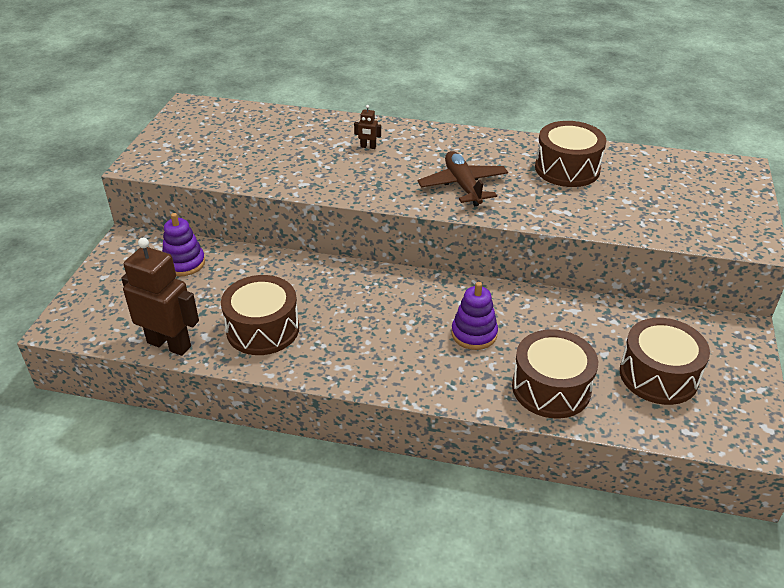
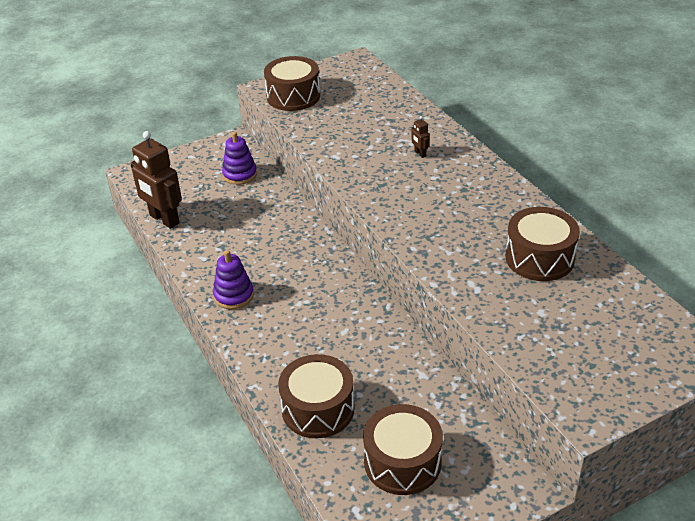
camera: 50 degrees right, 0 degrees up
(169, 344) = (164, 219): brown robot -> brown robot turned 150 degrees clockwise
(263, 329) = (219, 244): brown drum -> brown drum (293, 96)
(463, 186) = (436, 221): brown plane -> none
(474, 334) = (329, 338): purple stacking toy -> purple stacking toy (234, 295)

